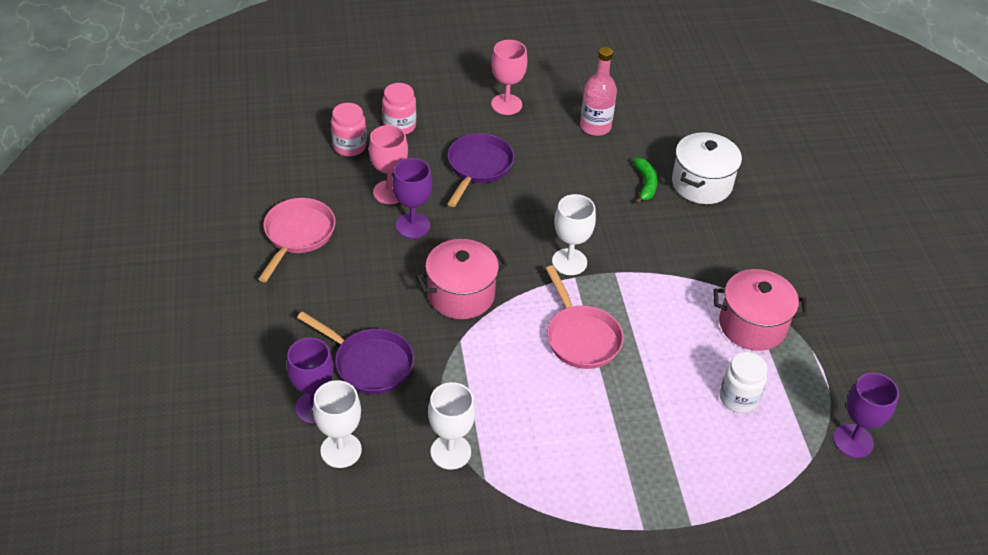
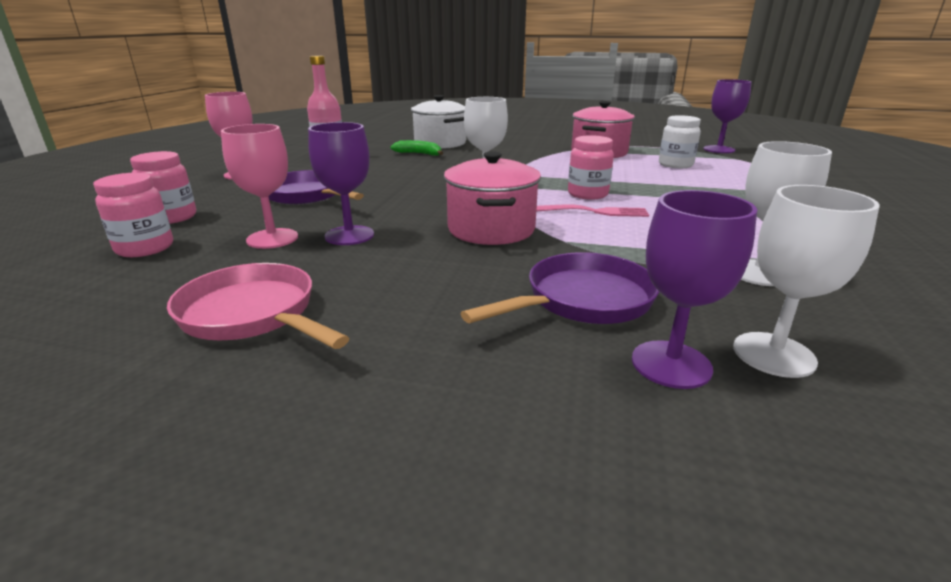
camera: 65 degrees left, 20 degrees down
(534, 350) = (596, 212): none -> pink fork
(581, 337) = (587, 194): pink pan -> pink jar

